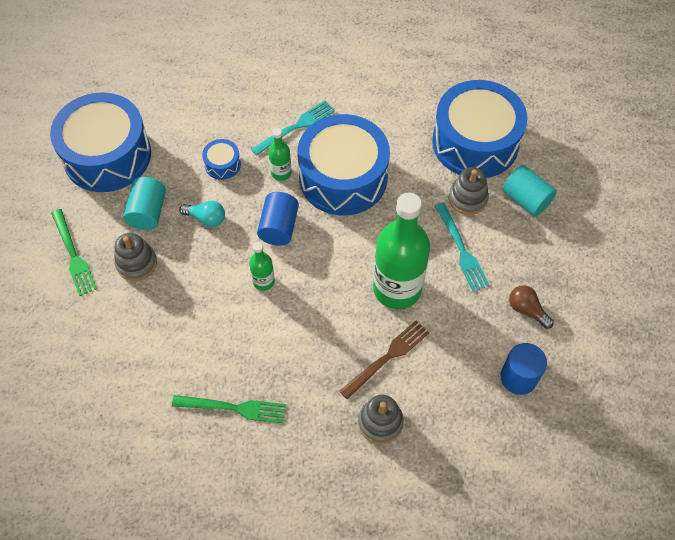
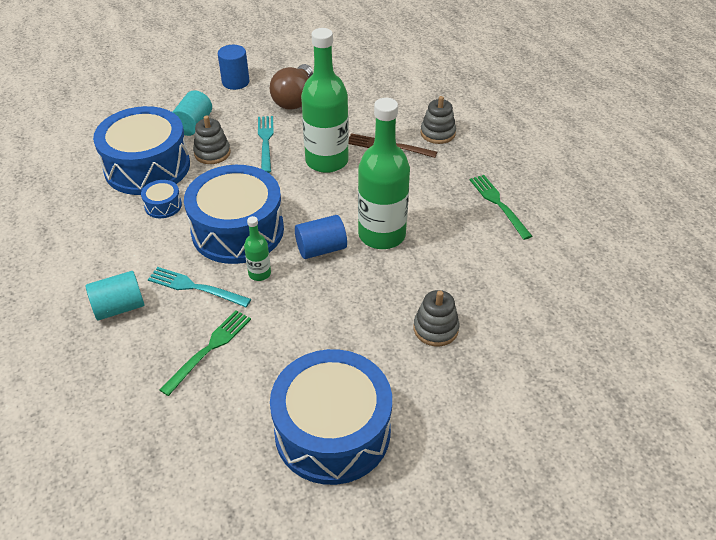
camera: 120 degrees left, 15 degrees down
(73, 255) = (469, 384): green fork -> green fork (209, 349)
(148, 212) = (376, 351): turquoise cylinder -> turquoise cylinder (119, 307)
(206, 218) = (349, 303): turquoise light bulb -> none
(222, 164) = (278, 322): blue drum -> blue drum (163, 205)
(263, 281) = (382, 235): green bottle -> green bottle, size x2.21
(461, 250) = (266, 141): turquoise fork -> turquoise fork turned 45 degrees counterclockwise
(518, 377) = (350, 89): blue cylinder -> blue cylinder (235, 82)
(527, 310) = (294, 99): brown light bulb -> brown light bulb, size x1.83

